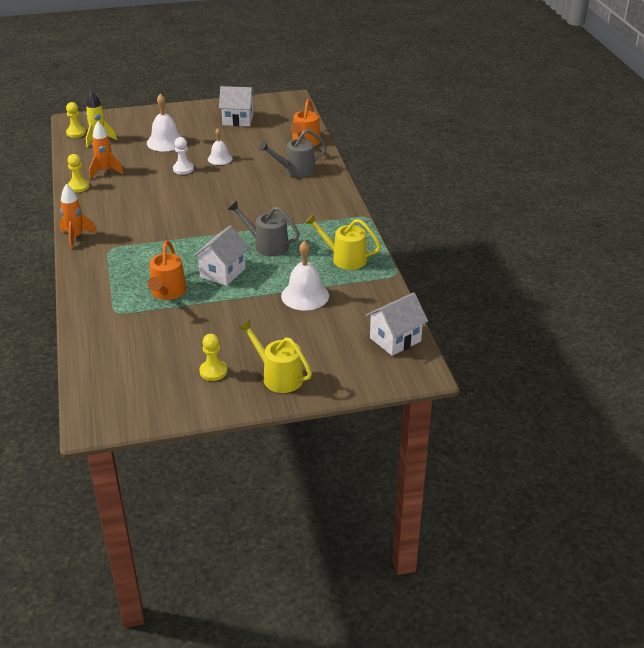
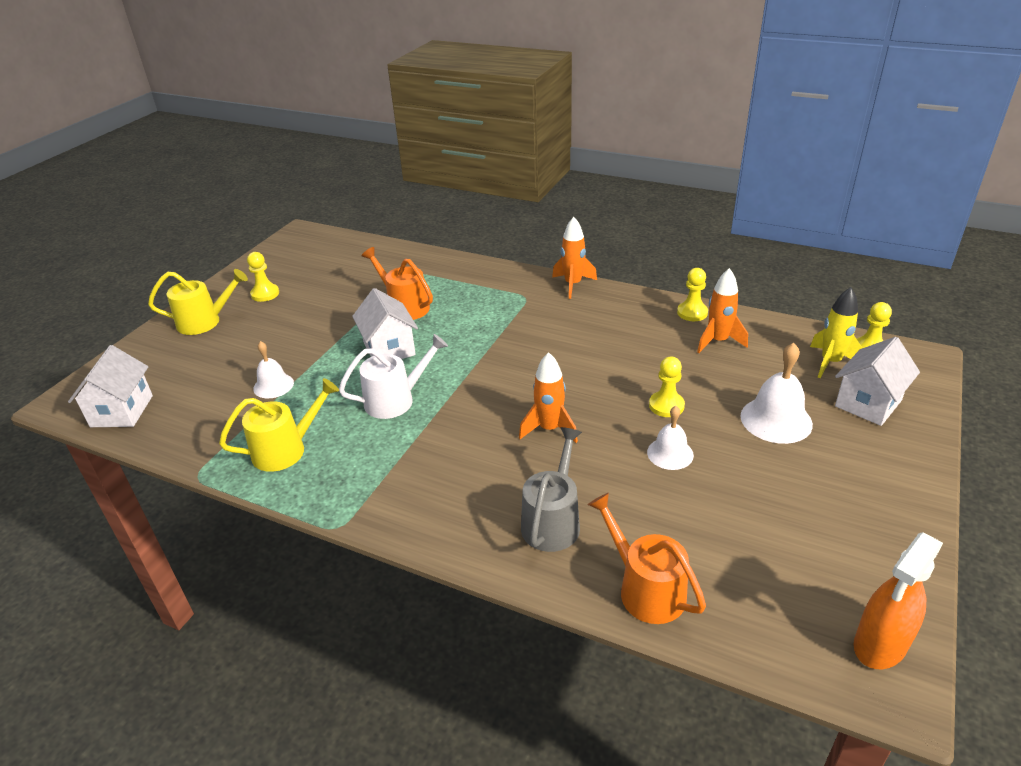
camera: 130 degrees right, 0 degrees up
(183, 169) = (666, 405): white pawn -> yellow pawn
(237, 192) = (549, 429): none -> orange rocket
(238, 120) = (815, 539): white house -> white house (868, 403)
(267, 245) = (395, 400): grey watering can -> white watering can
(276, 102) = (880, 644): none -> orange spray bottle
(305, 295) = (273, 385): white bell -> white bell, size x0.63

